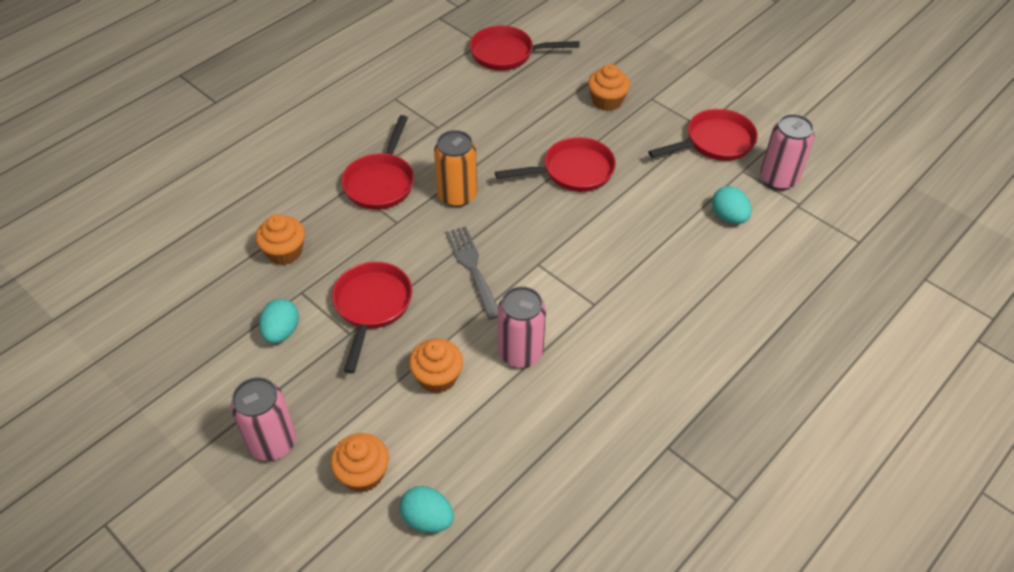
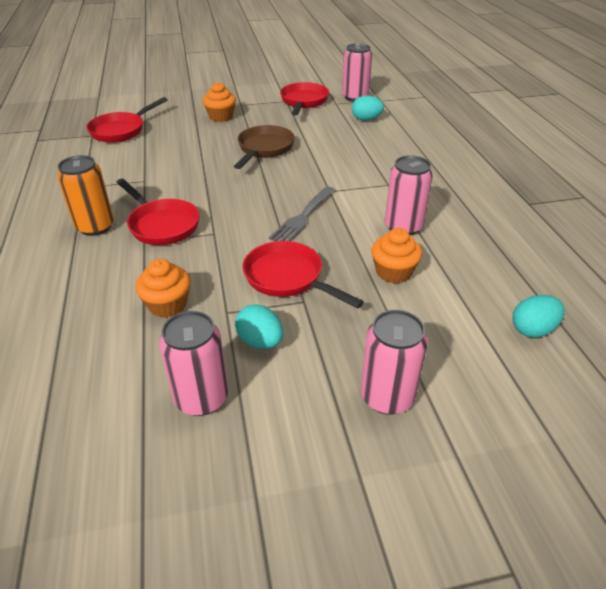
camera: 55 degrees left, 10 degrees down
(204, 331) = (201, 398): none -> pink can
(363, 474) = (463, 349): orange cupcake -> none
(457, 195) = (224, 197): orange can -> orange can (95, 227)
(472, 268) = (302, 217): grey fork -> grey fork turned 75 degrees counterclockwise
(572, 171) = (264, 149): red pan -> brown pan

